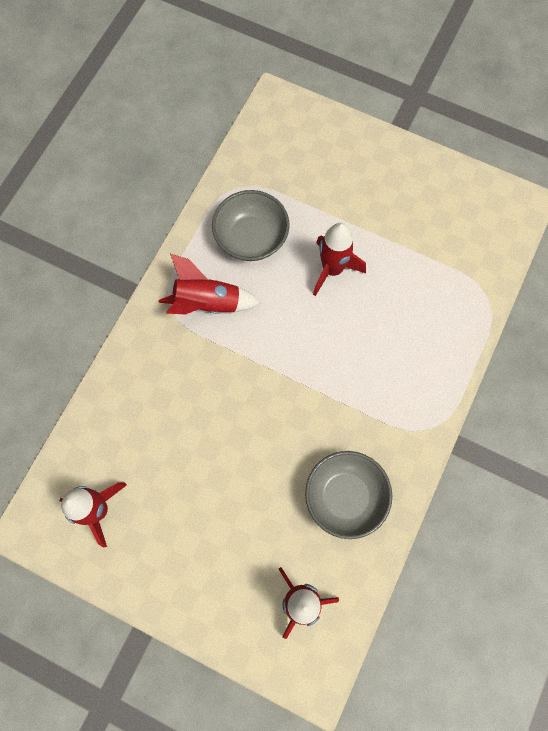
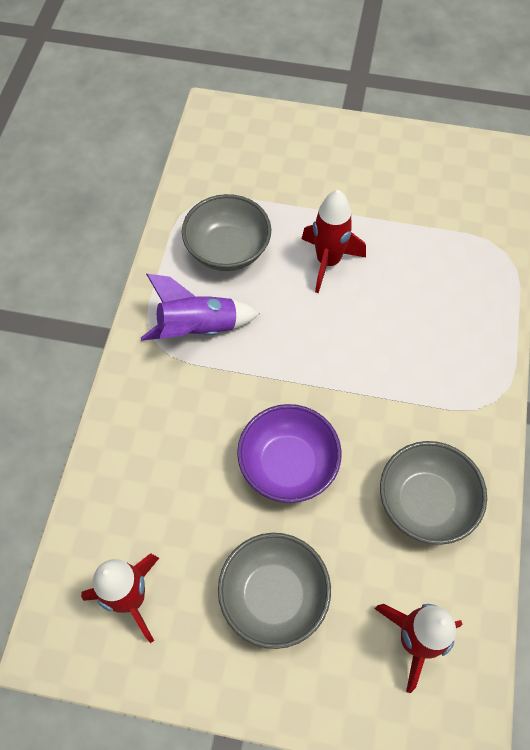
camera: 15 degrees left, 10 degrees down
(205, 537) = (274, 596): none -> grey bowl
(207, 303) = (198, 328): red rocket -> purple rocket
(246, 437) = (288, 464): none -> purple bowl

